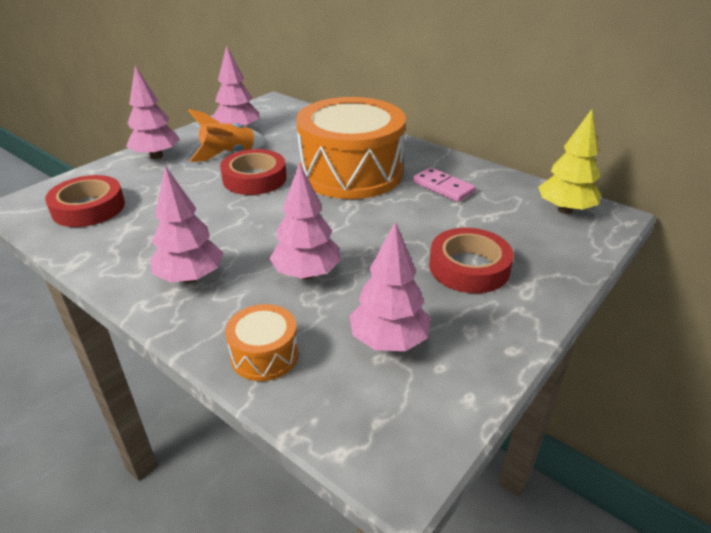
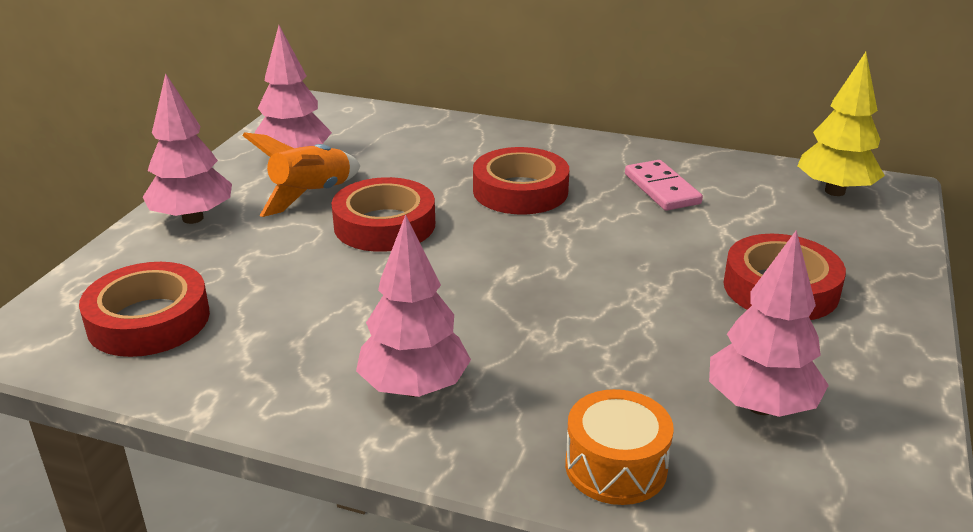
camera: 20 degrees left, 5 degrees down
(306, 274) = (578, 344): pink tree -> none
(351, 172) = (520, 191): orange drum -> red tape
(443, 187) = (662, 189): pink domino -> pink domino turned 45 degrees clockwise

